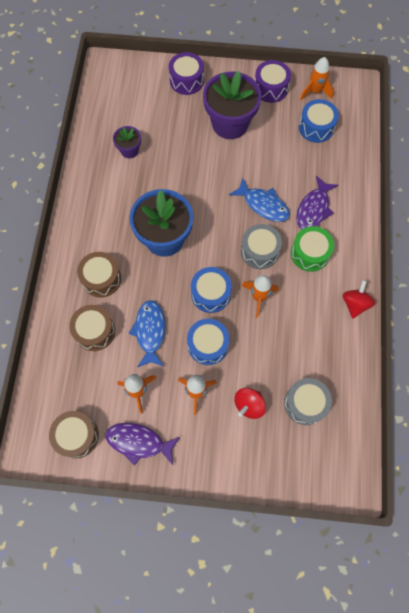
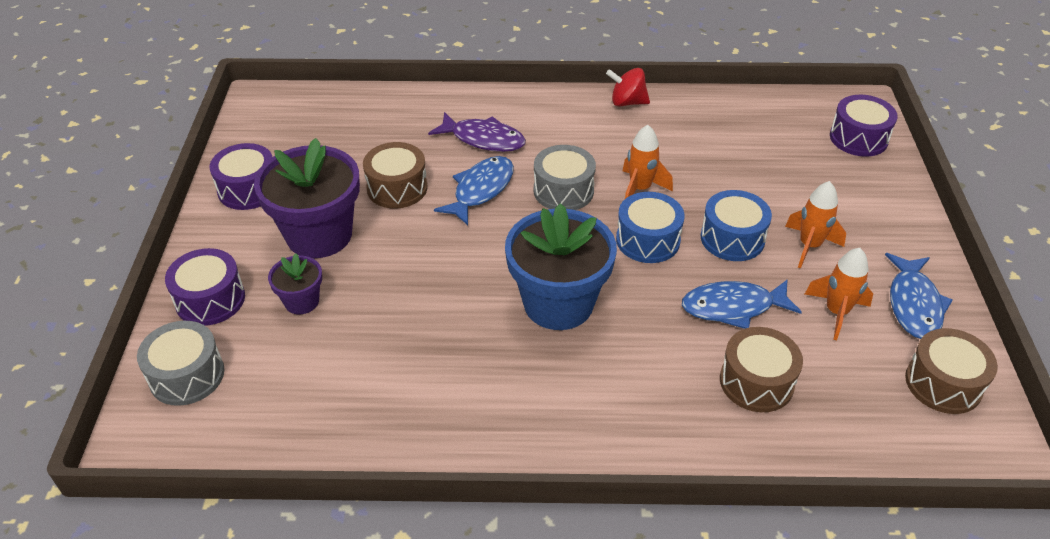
camera: 95 degrees left, 25 degrees down
(101, 279) = (654, 384): brown drum -> brown drum (397, 188)
(129, 150) = (371, 372): purple flower pot -> purple flower pot (301, 301)
(139, 442) = (914, 304): purple fish -> blue fish
(249, 405) = (805, 192): red spinning top -> none
(305, 403) = (781, 142): grey drum -> grey drum (187, 375)
(308, 464) = (858, 138): none -> purple drum
(309, 253) = (558, 142): green drum -> none
(315, 91) = (264, 141): orange rocket -> none
(316, 127) = (335, 139): blue drum -> none

